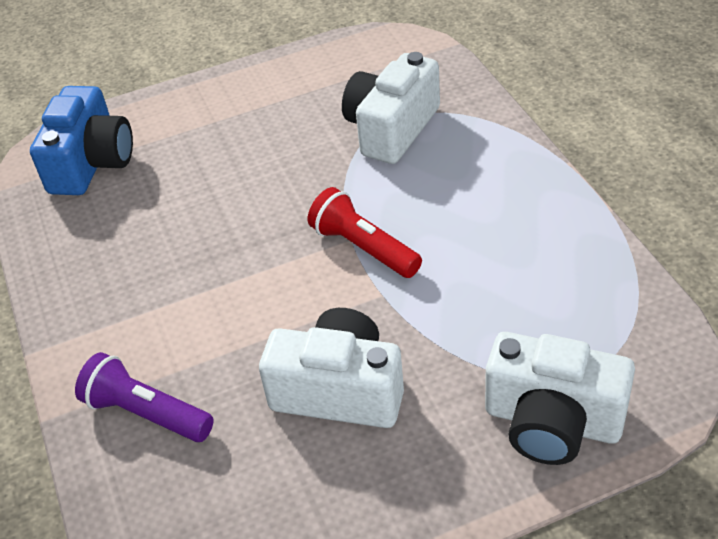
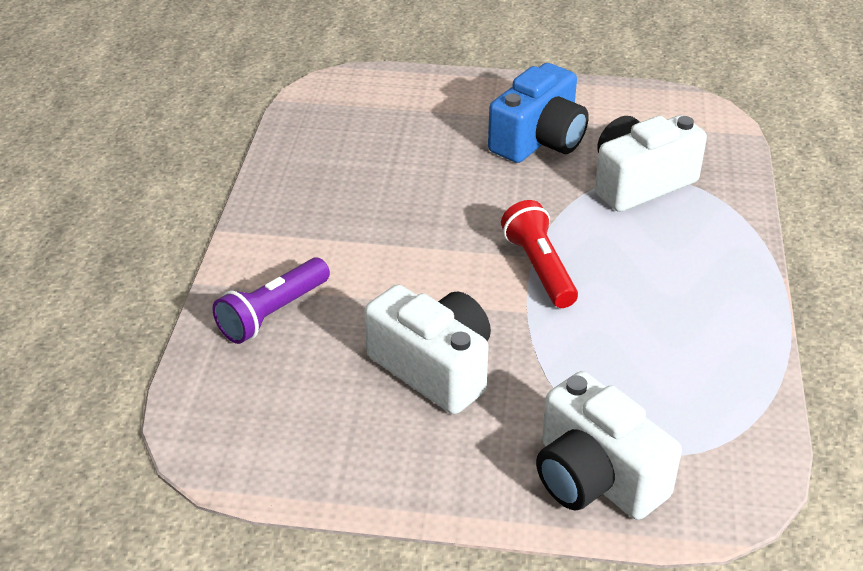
camera: 25 degrees right, 5 degrees down
(91, 163) = (366, 108): blue camera -> blue camera (539, 140)
(146, 413) = (273, 313): purple flashlight -> purple flashlight turned 105 degrees counterclockwise

